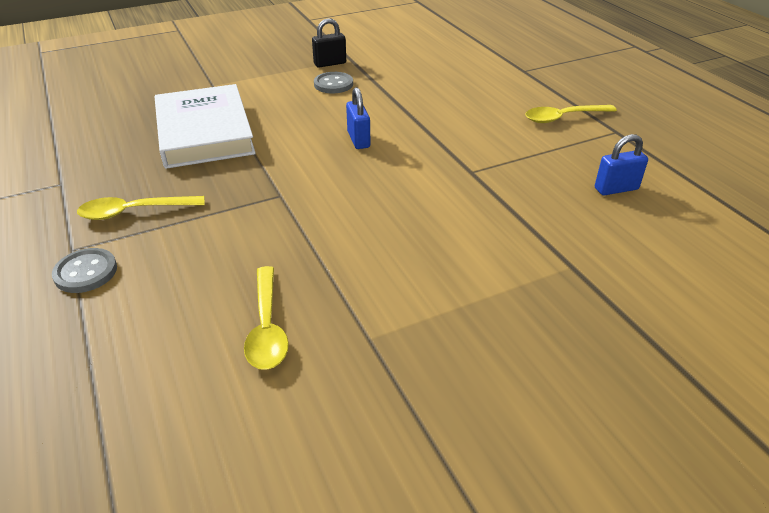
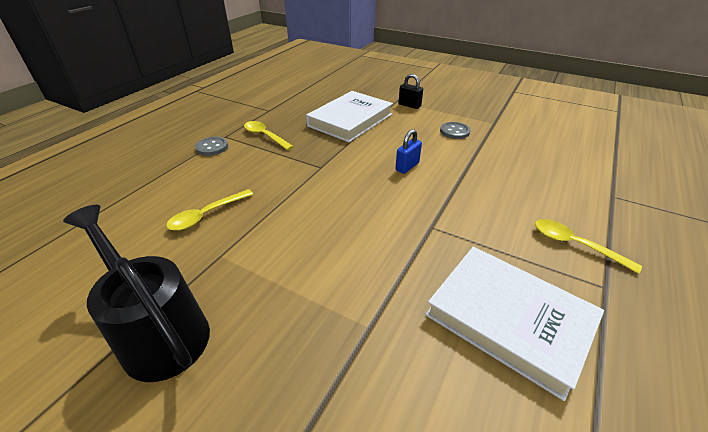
camera: 55 degrees right, 0 degrees up
(330, 63) = (476, 120): black padlock -> black padlock (409, 105)
(463, 430) = (159, 332): none -> black watering can
(616, 189) = (509, 319): blue padlock -> white book

